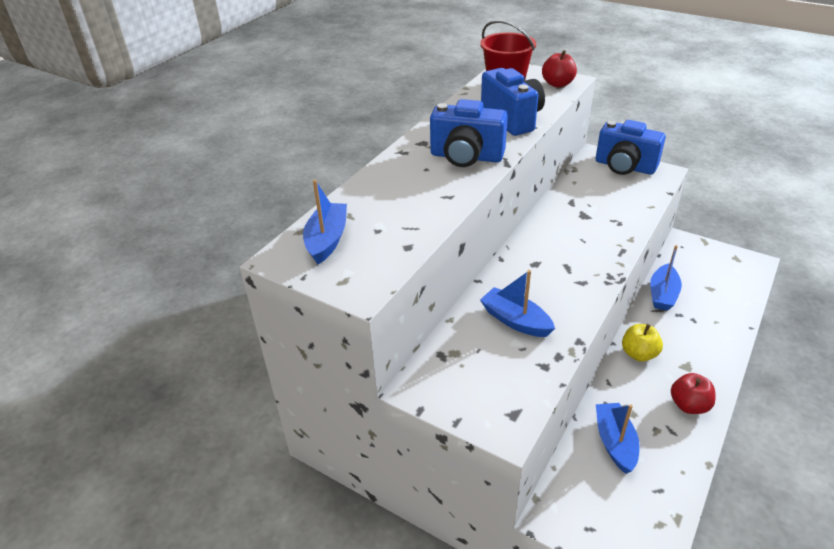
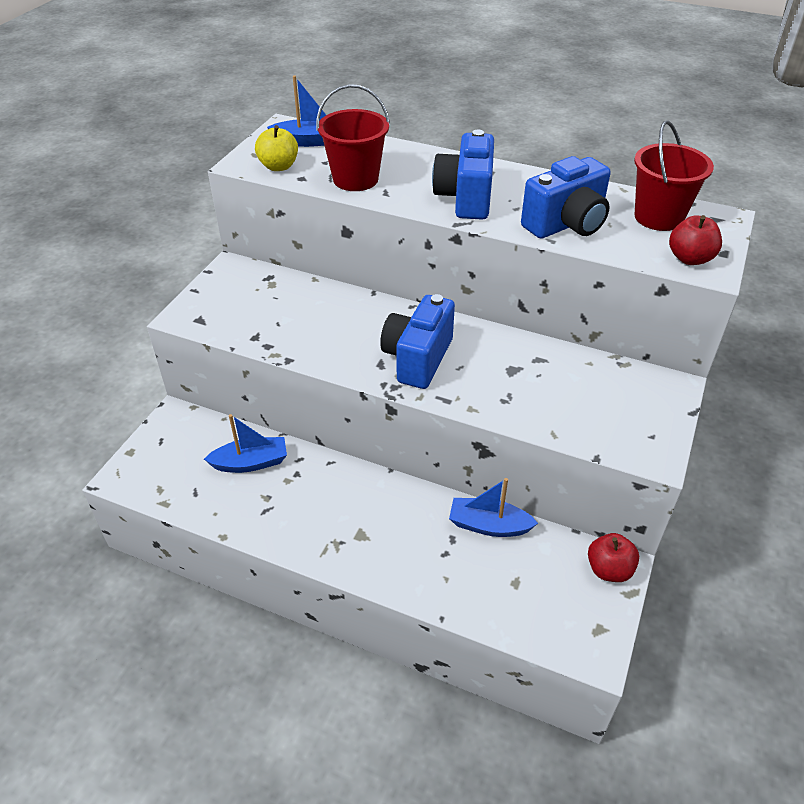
camera: 80 degrees right, 5 degrees up
(419, 212) = (355, 179): none -> red bucket
(515, 320) = (315, 318): blue boat -> none
(624, 166) = (651, 414): blue camera -> blue camera (418, 359)
(638, 354) = (375, 491): yellow apple -> yellow apple (278, 166)
(689, 405) = (301, 529): red apple -> red apple (609, 569)

